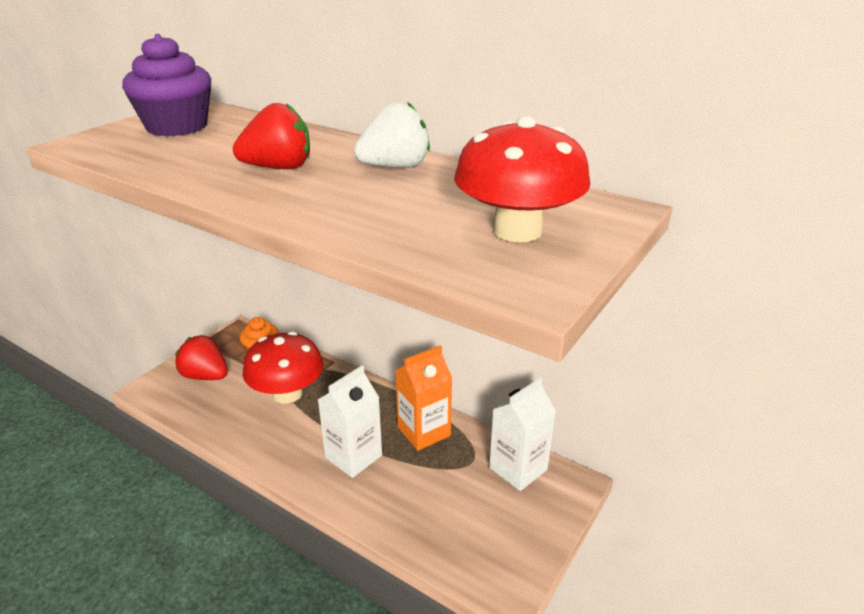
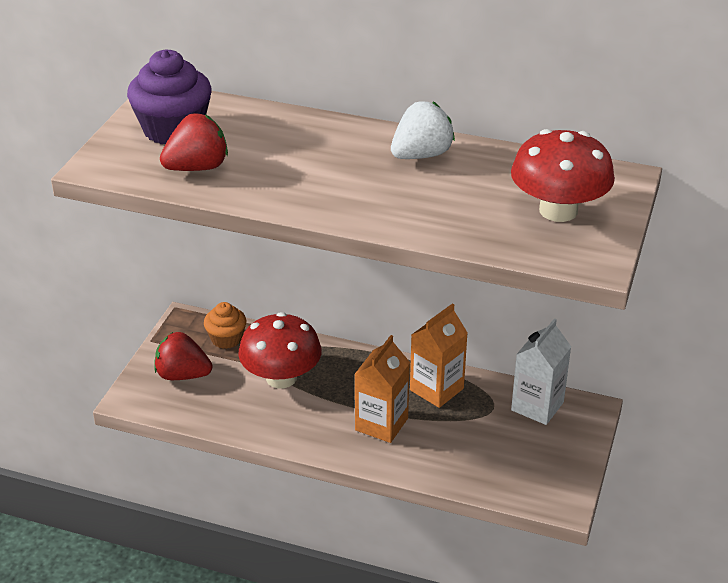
camera: 15 degrees left, 5 degrees up
(279, 168) = (320, 171): red strawberry -> red strawberry (197, 168)
(353, 456) = (381, 424): white carton -> orange carton

